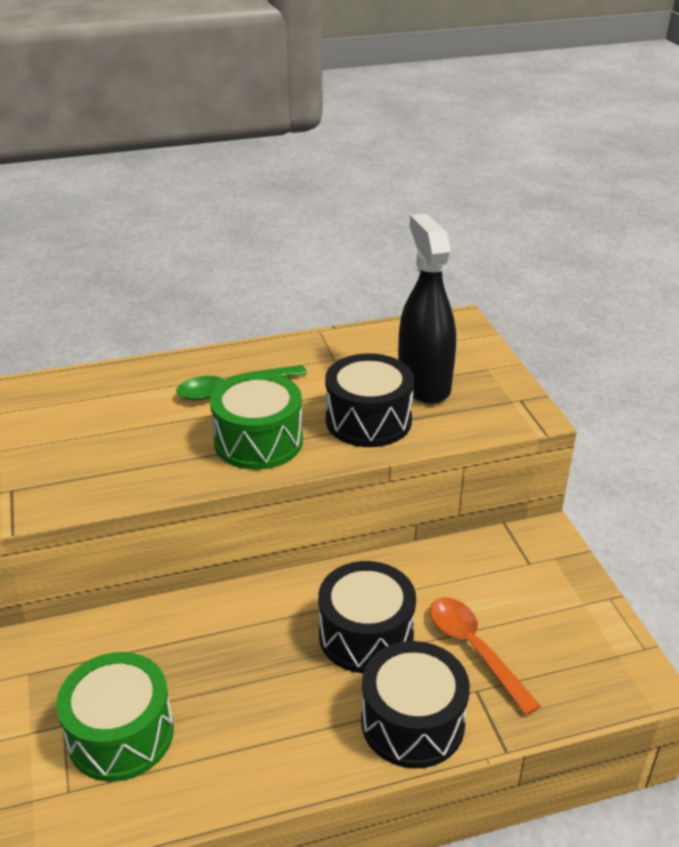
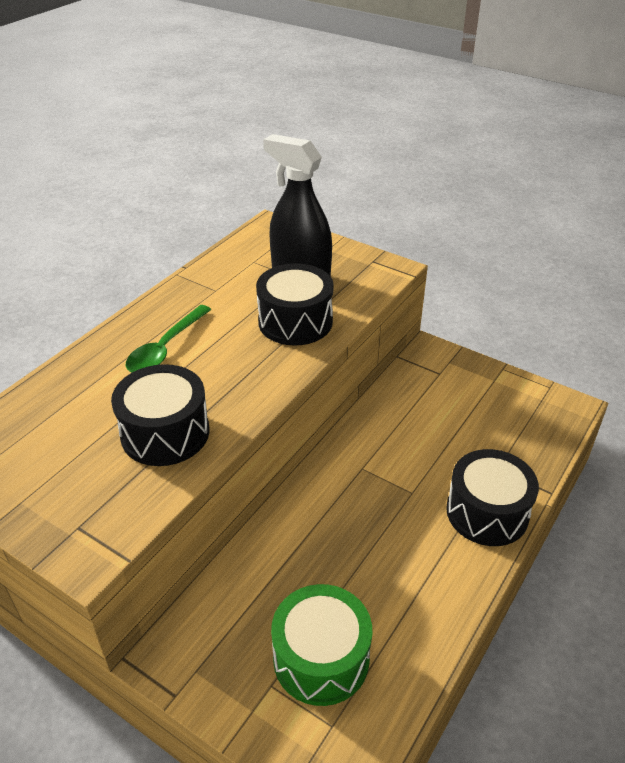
camera: 40 degrees left, 5 degrees up
(258, 441) = (236, 376): green drum -> none
(366, 635) = (399, 477): black drum -> black drum (165, 433)
(474, 649) = (469, 445): orange spoon -> none

